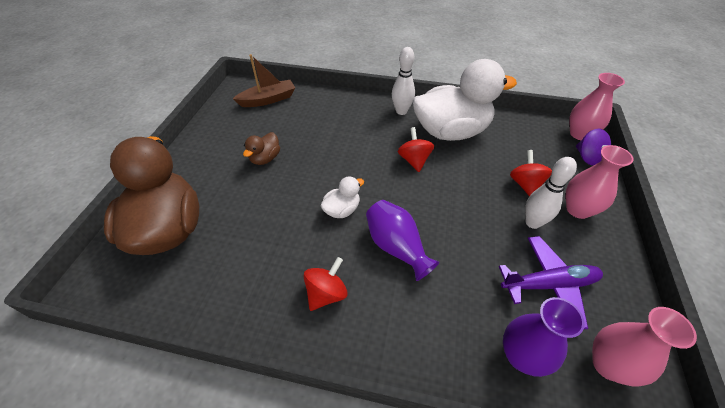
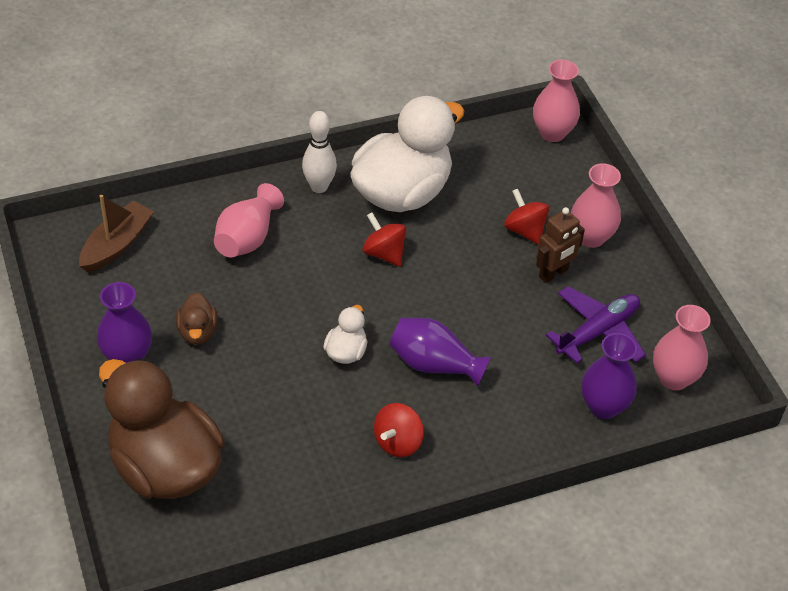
camera: 35 degrees left, 0 degrees up
(216, 155) = (127, 357): none -> purple vase
(326, 293) = (398, 442): red spinning top -> red spinning top turned 150 degrees counterclockwise
(338, 121) = (247, 238): none -> pink vase
(532, 223) = (553, 273): white bowling pin -> brown robot
(588, 158) = (575, 164): purple spinning top -> none

